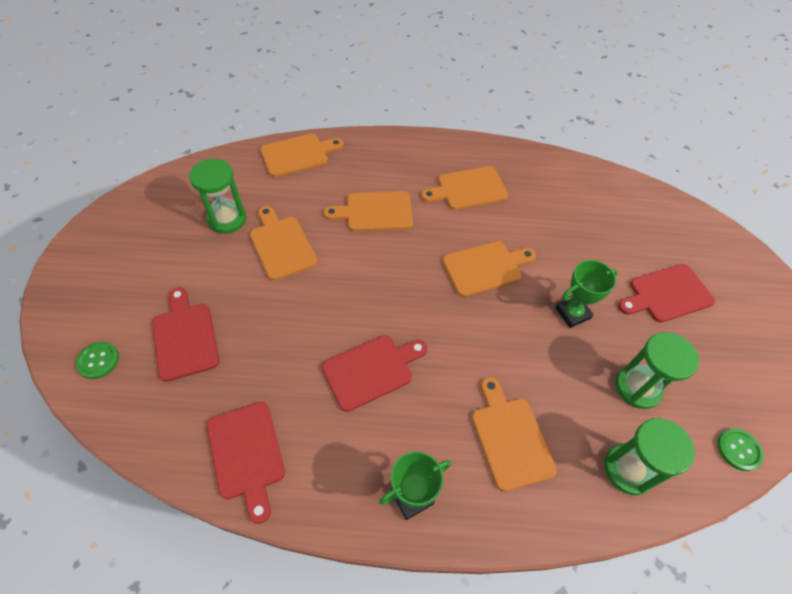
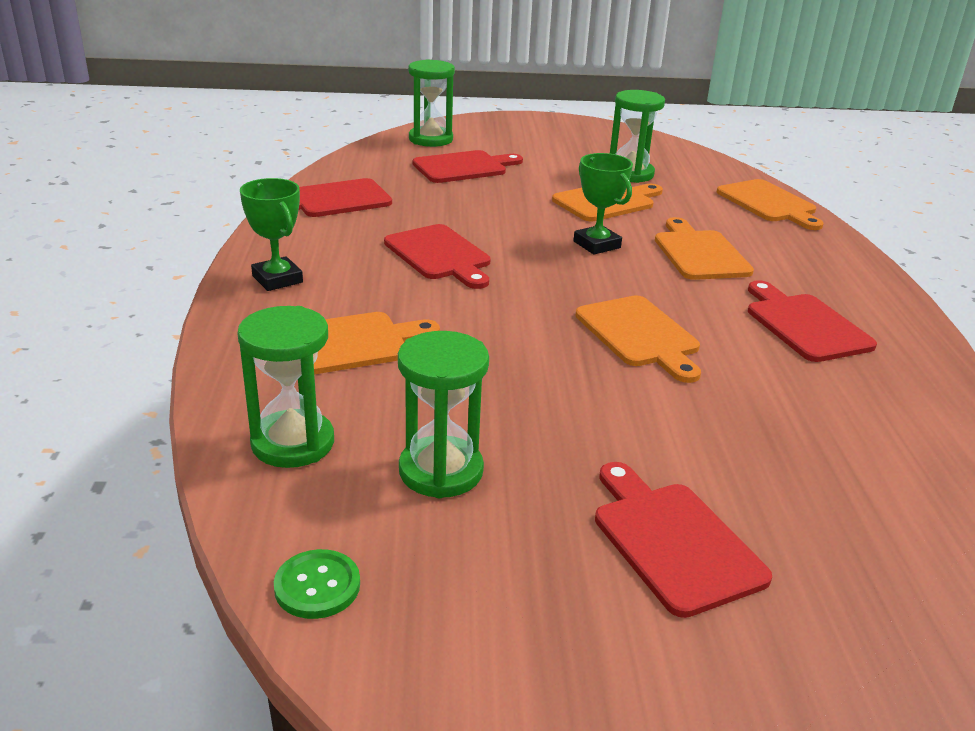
camera: 85 degrees right, 25 degrees down
(98, 361) = (430, 139): green button -> green hourglass
(468, 189) = (804, 325): orange cutting board -> red cutting board
(572, 313) = (579, 413): green trophy -> green trophy (596, 245)

